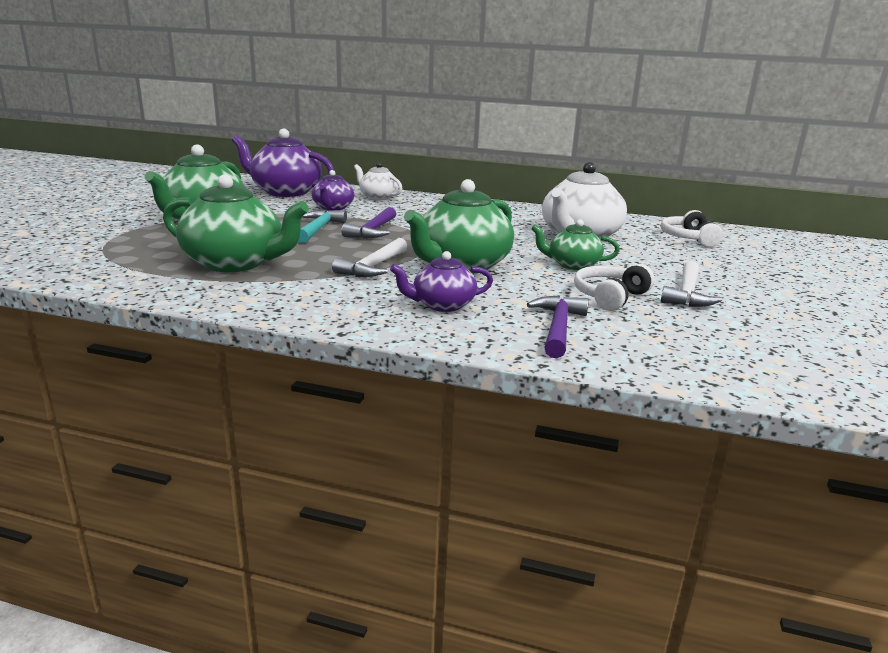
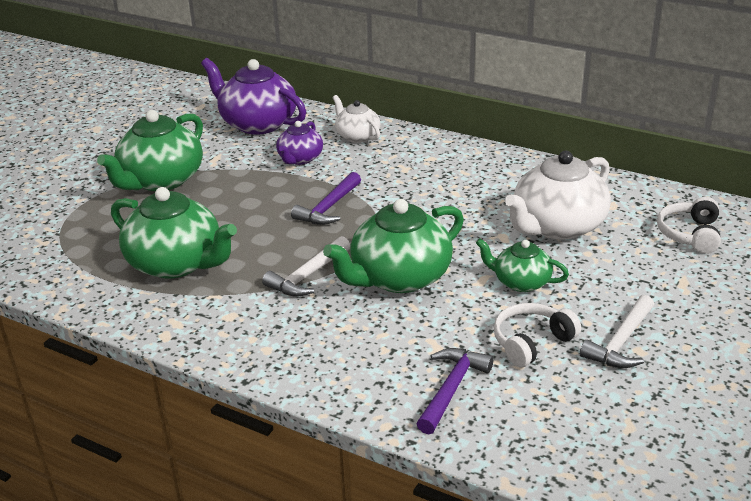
camera: 15 degrees right, 10 degrees up
(319, 229) = (273, 202): turquoise hammer -> none
(442, 305) = (353, 344): purple teapot -> none

